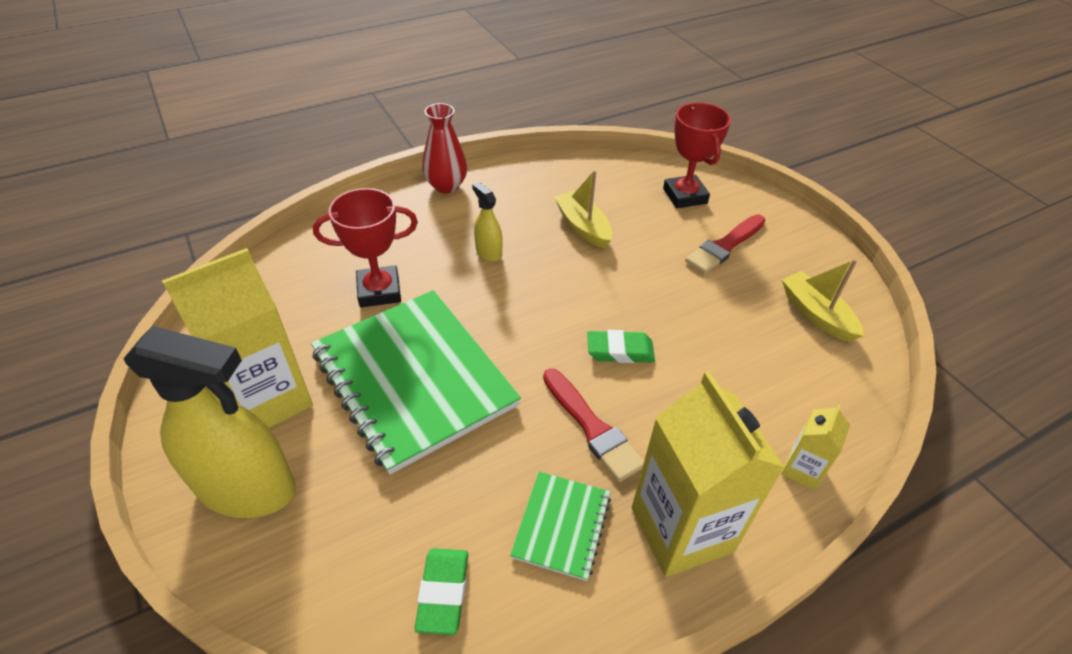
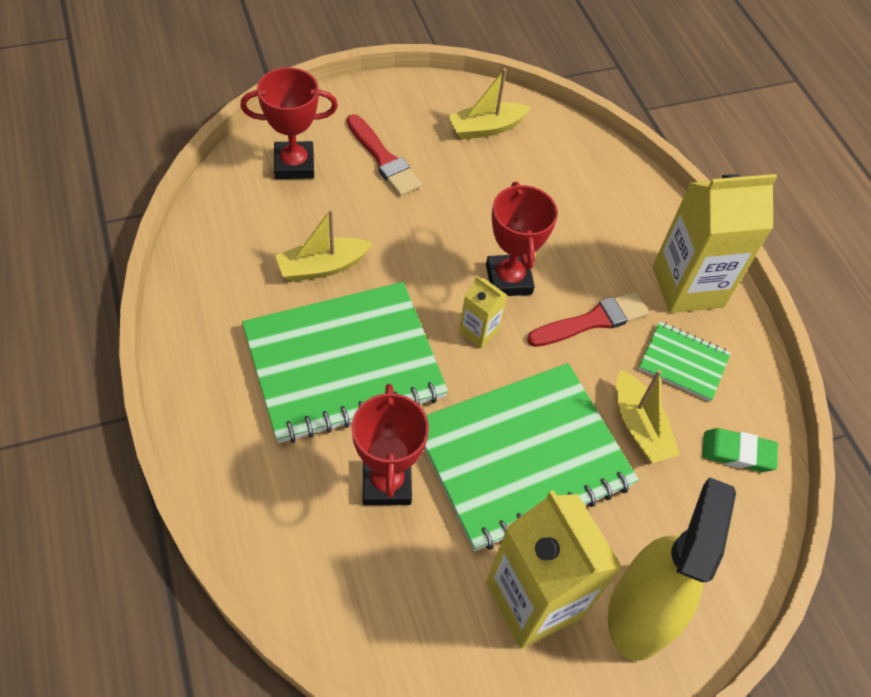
camera: 85 degrees left, 10 degrees up
(446, 186) = (200, 392): red vase -> none
(463, 480) = (639, 426): none -> yellow boat
(488, 252) = (344, 364): yellow spray bottle -> green notebook
(620, 351) = (508, 279): green eraser -> red trophy
(802, 469) = (640, 198): yellow carton -> yellow carton (478, 331)

